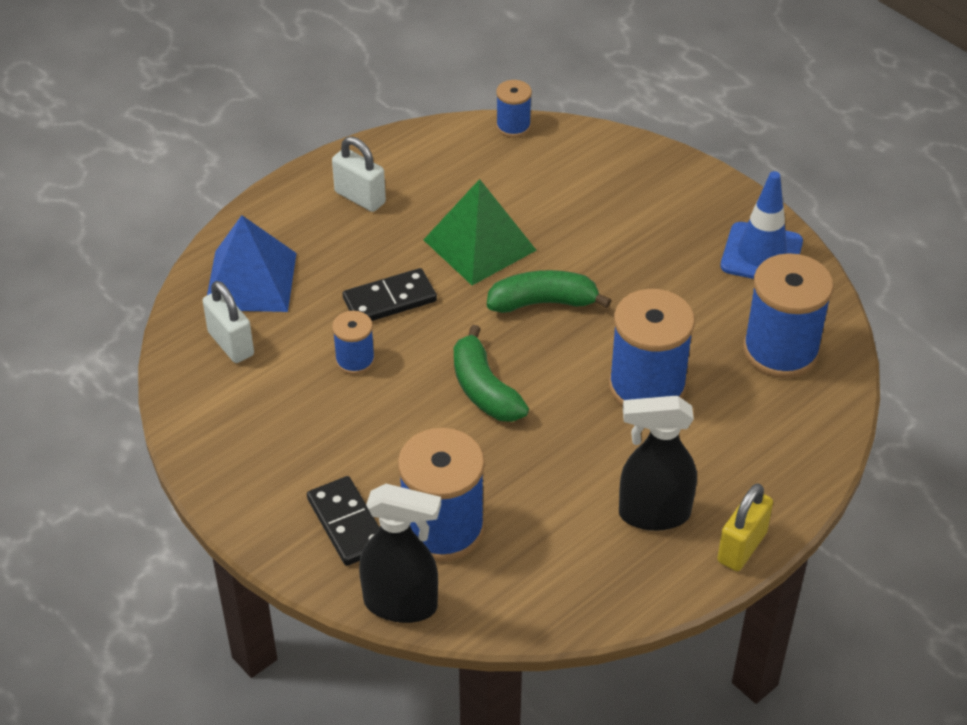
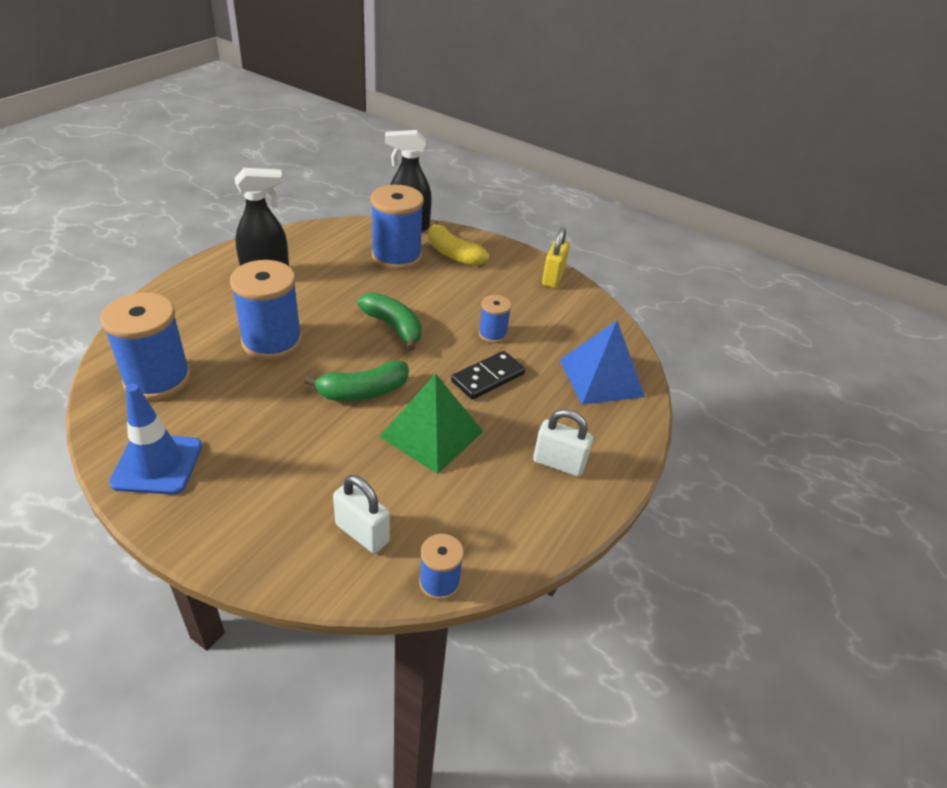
camera: 160 degrees right, 5 degrees down
(231, 344) = (584, 334): white padlock -> white padlock (362, 533)
(347, 523) = (453, 254): black domino -> yellow banana
(742, 547) = (209, 264): yellow padlock -> yellow padlock (553, 278)

